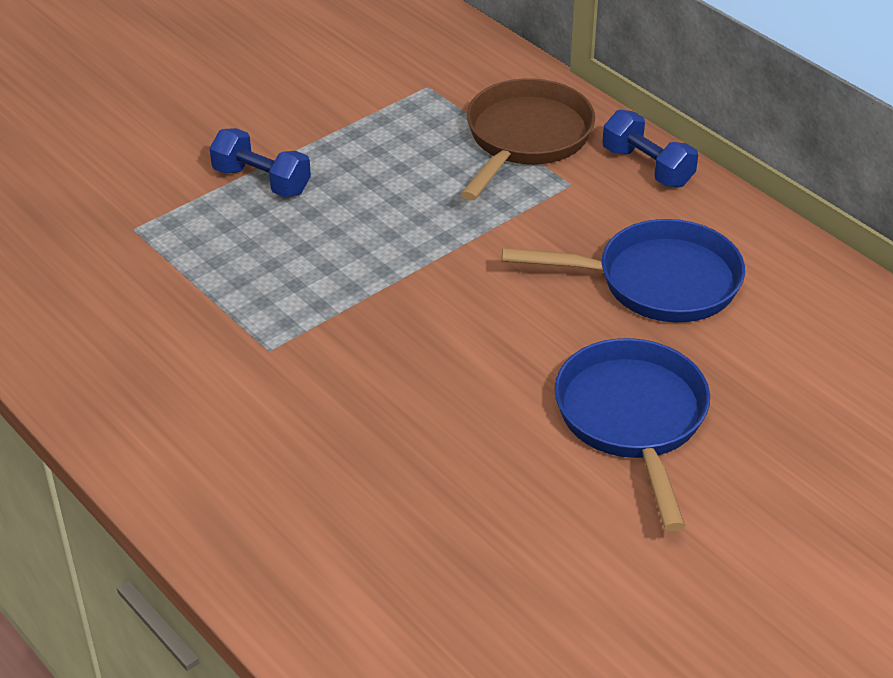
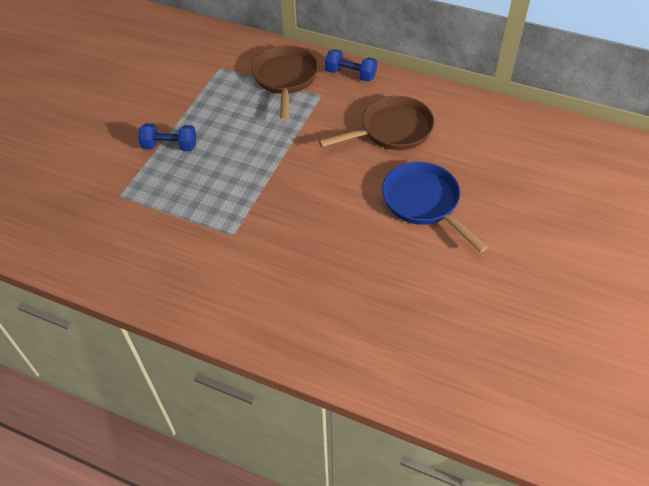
camera: 25 degrees left, 10 degrees up
(657, 282) = (391, 130): blue pan -> brown pan

